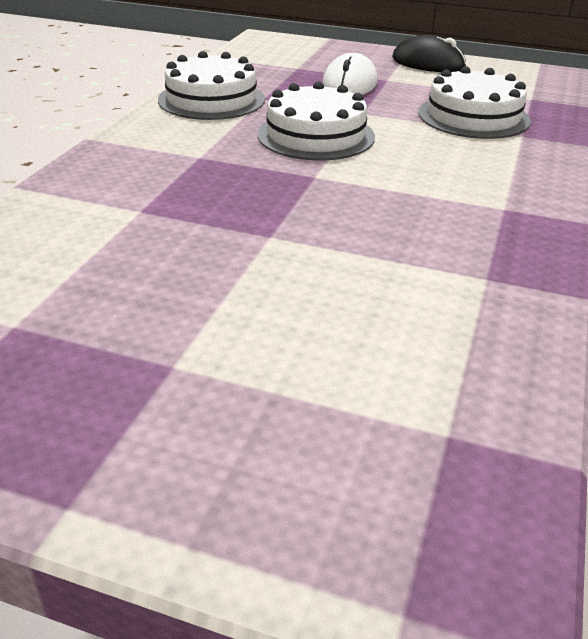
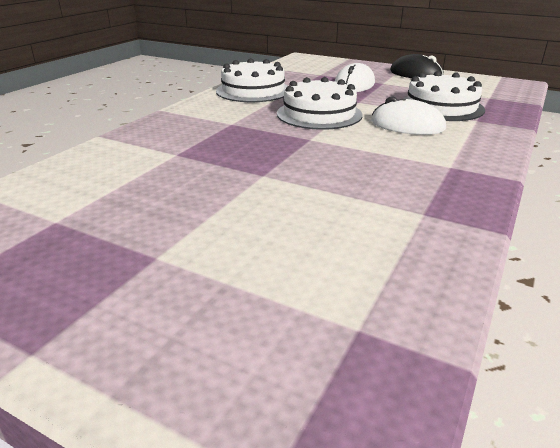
camera: 10 degrees right, 5 degrees down
(436, 148) = (407, 125): none -> white mouse

